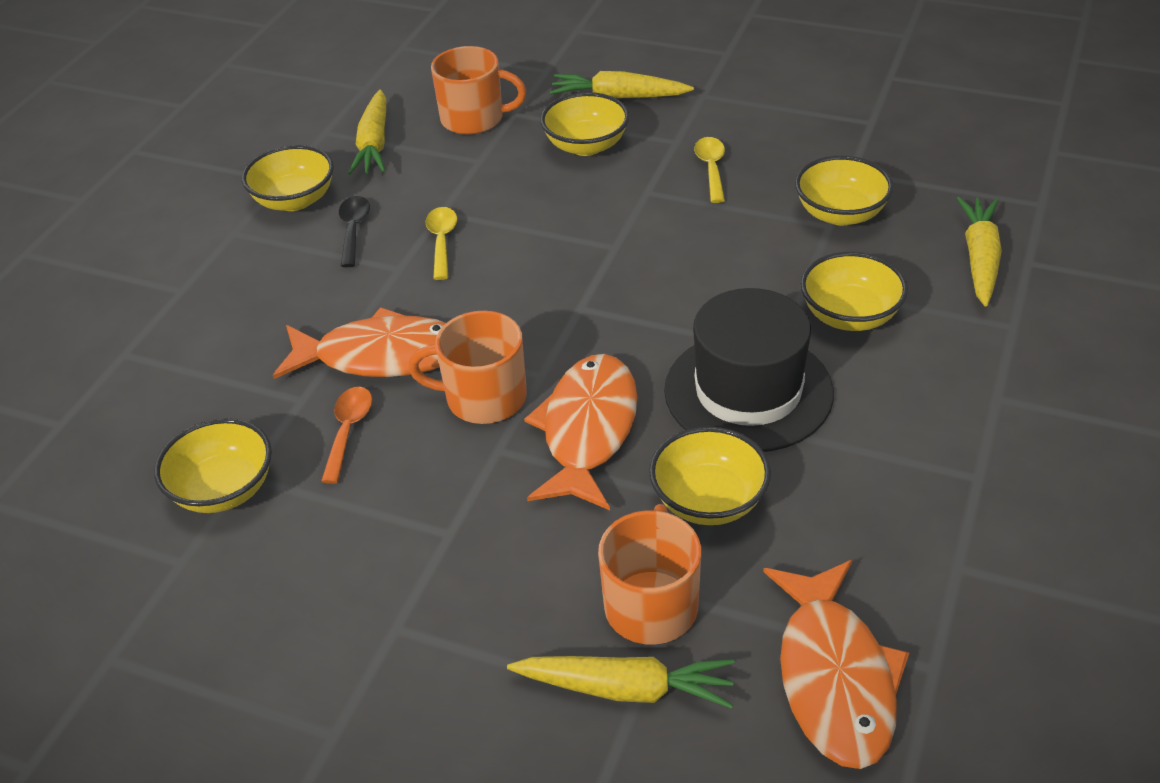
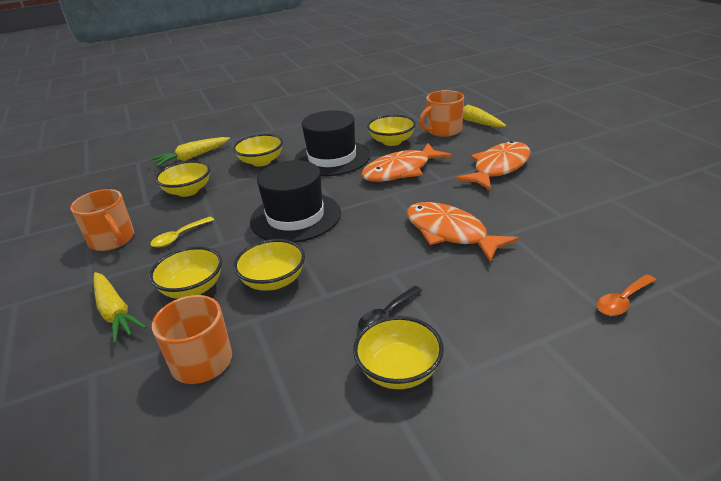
camera: 135 degrees left, 10 degrees down
(223, 489) = (575, 214): yellow bowl -> yellow bowl (273, 281)
(348, 431) = (497, 211): orange spoon -> orange spoon (622, 301)
(374, 144) = (287, 389): yellow carrot -> none
(442, 241) = (349, 275): yellow spoon -> none
(483, 398) = (425, 196): orange mug -> orange mug (112, 240)
(618, 265) = (295, 217): none -> black hat
(834, 677) = (417, 107): orange fish -> orange fish (498, 168)

